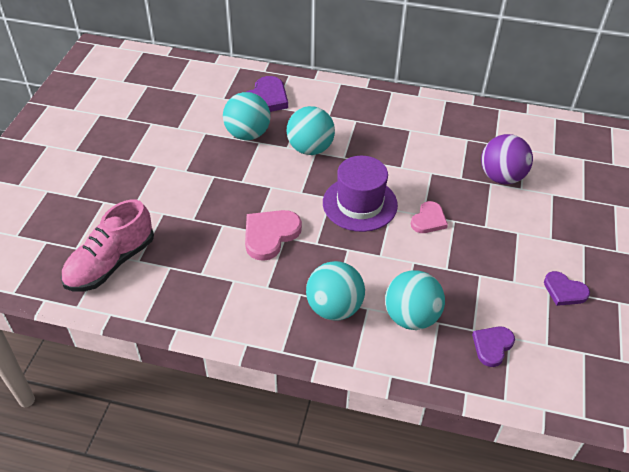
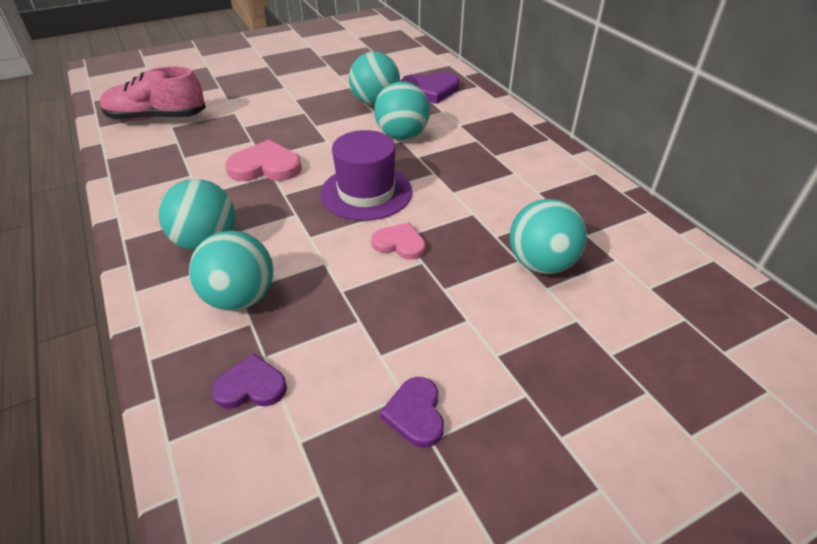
camera: 50 degrees right, 5 degrees down
(428, 220) = (399, 244): pink heart -> pink heart turned 150 degrees counterclockwise
(501, 177) = (541, 263): purple ball -> turquoise ball

